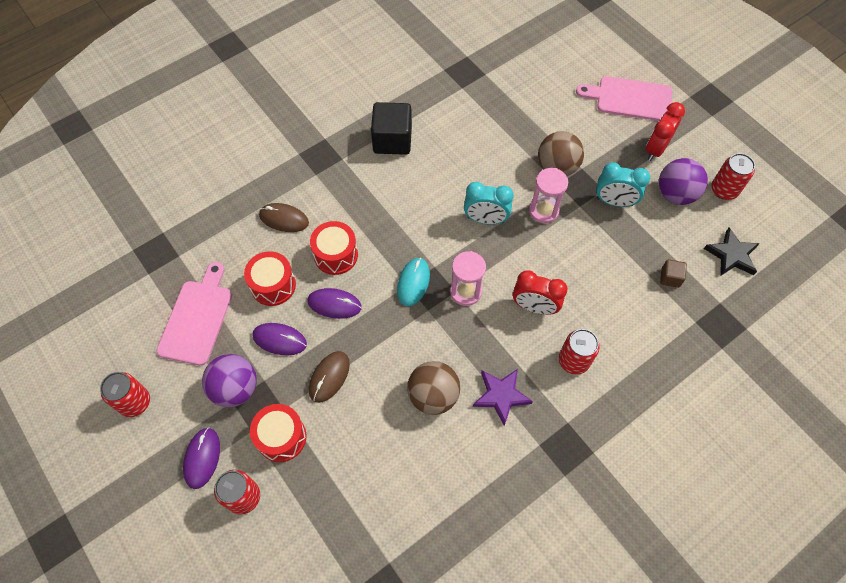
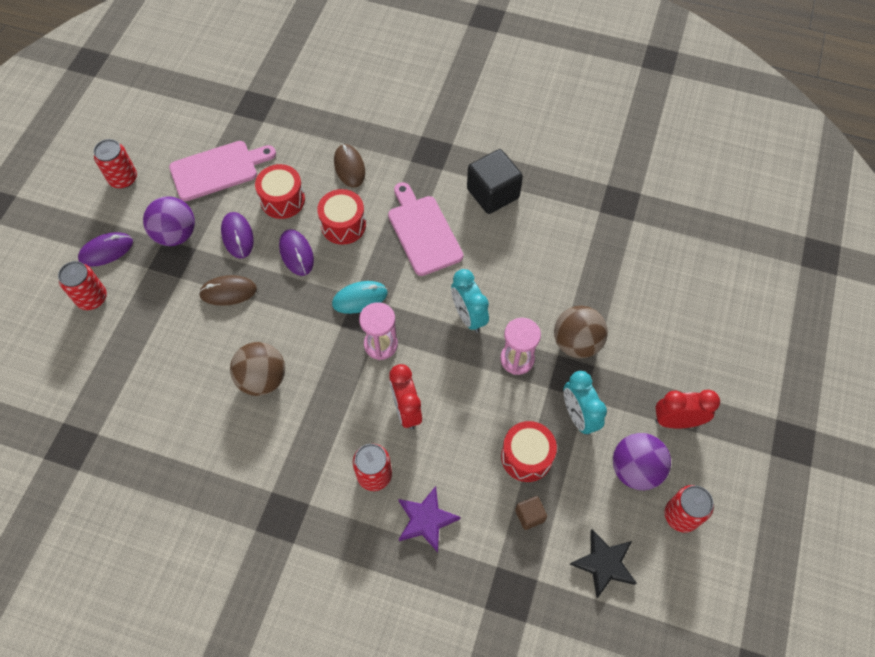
camera: 55 degrees right, 0 degrees up
(281, 437) = (155, 292): red drum -> red drum (526, 456)
(501, 396) = (298, 433): purple star -> purple star (426, 520)
(630, 99) = (719, 362): pink cutting board -> pink cutting board (423, 232)

